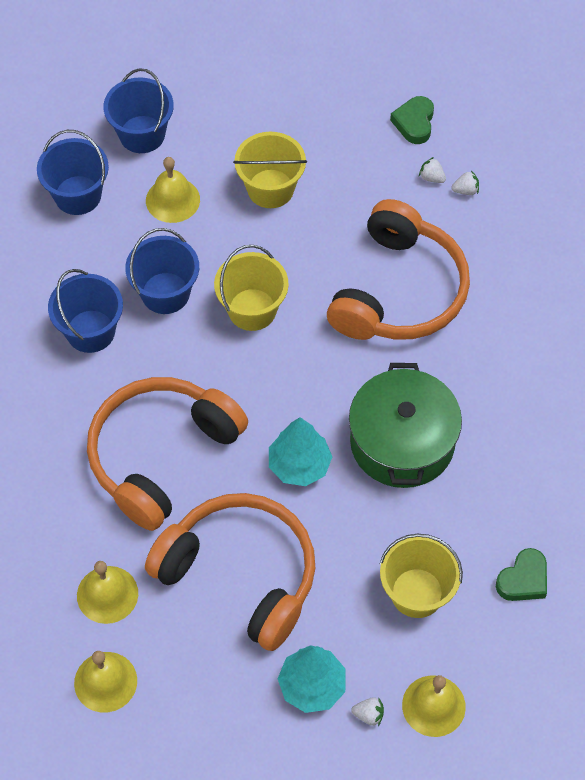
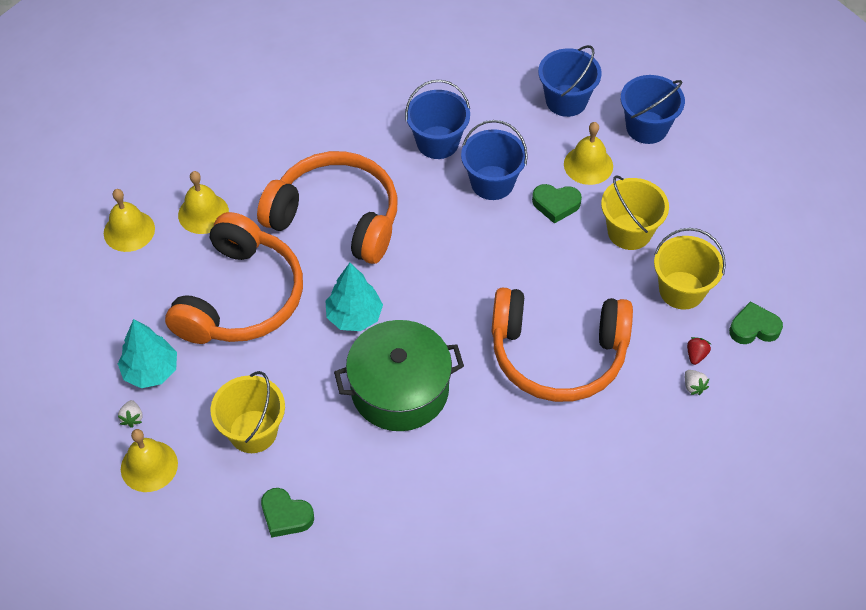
camera: 75 degrees right, 5 degrees down
(214, 243) = (556, 204): none -> green heart
(252, 309) = (498, 247): yellow bucket -> yellow bucket (681, 290)
(431, 177) = (696, 355): white strawberry -> red strawberry

